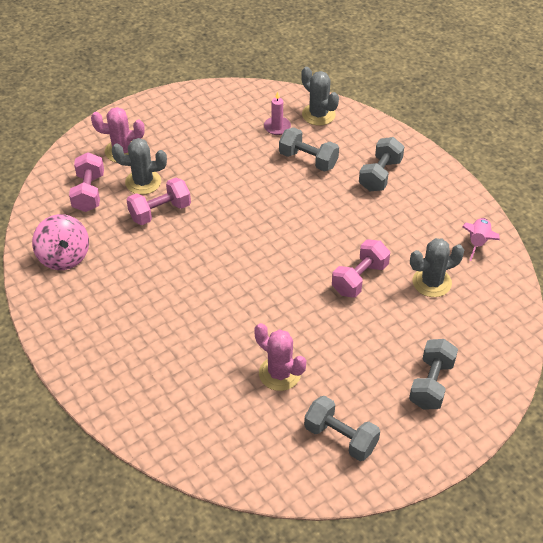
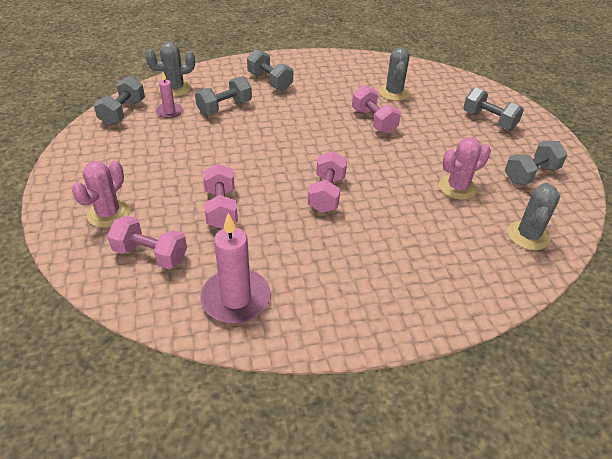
camera: 70 degrees left, 5 degrees down
(64, 257) = (236, 299): pink spinning top -> pink candle
(143, 182) = (169, 210): grey cactus -> grey cactus (528, 235)
(215, 274) = (327, 194): none -> pink dumbbell
(256, 100) = (123, 112): none -> grey dumbbell
(478, 242) = (366, 65): pink rocket -> none

